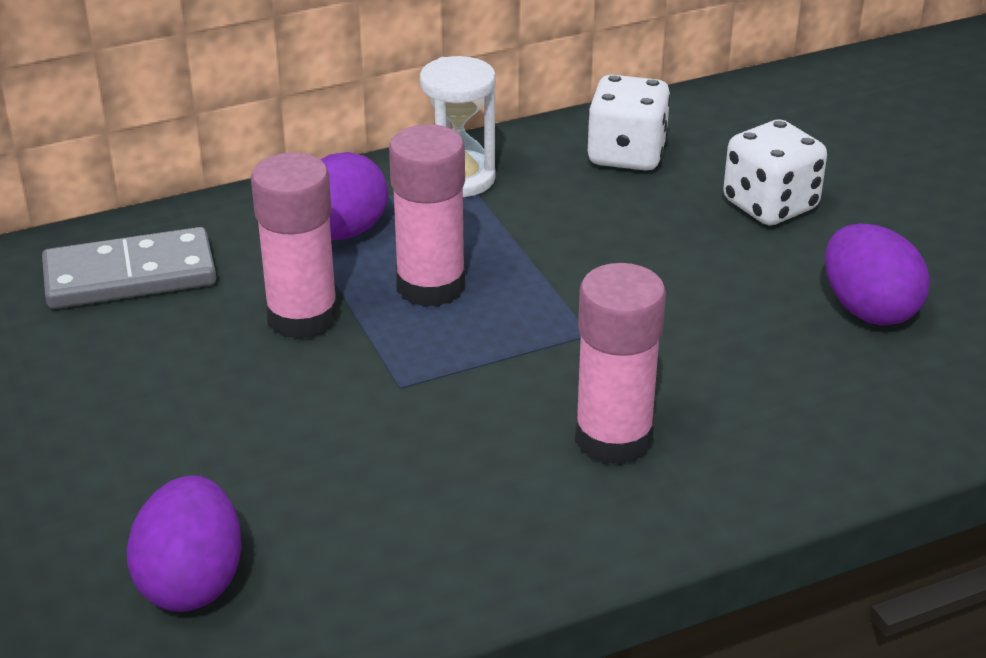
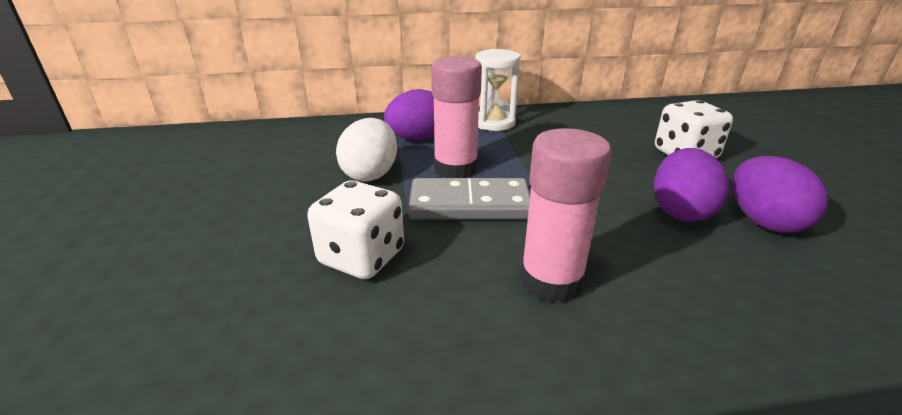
camera: 15 degrees right, 5 degrees down
(130, 276) = (291, 143): grey domino -> grey domino (469, 204)
(192, 581) = (174, 333): purple egg -> purple egg (680, 211)
(302, 317) = (370, 174): pink glue stick -> white egg
(626, 155) = (595, 123): white dice -> white dice (362, 257)

